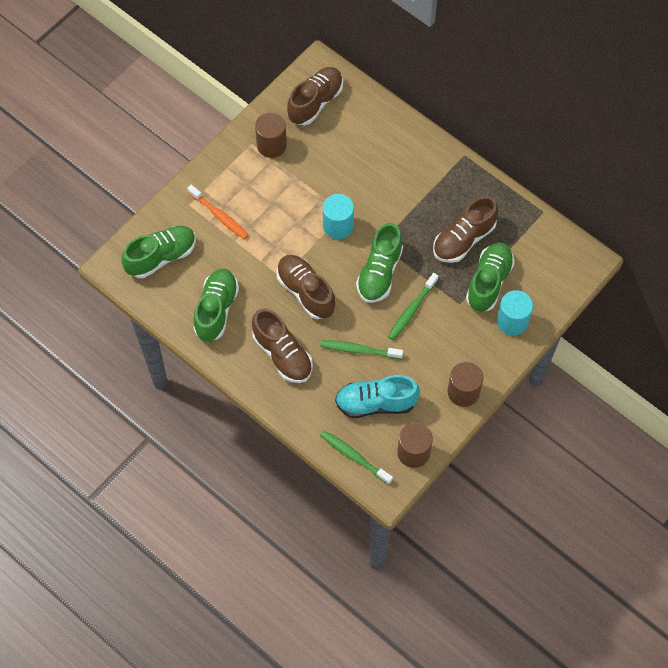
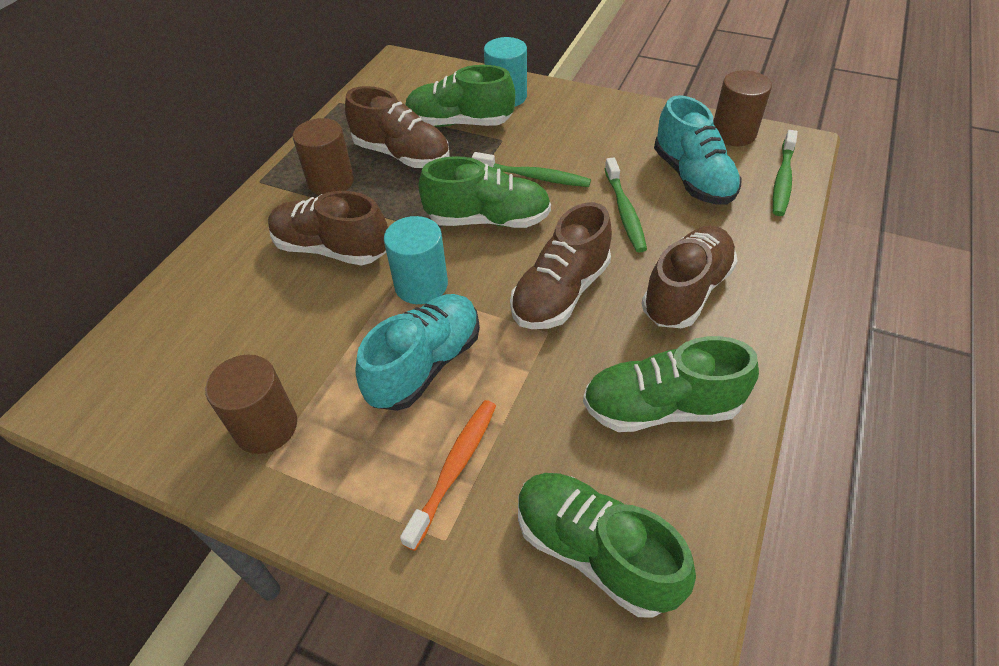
camera: 105 degrees left, 15 degrees down
(282, 216) = (425, 364): none -> turquoise shoe
(315, 102) = (157, 383): brown shoe -> brown shoe (332, 249)
(463, 392) = (624, 113): brown cylinder -> brown cylinder (331, 182)

